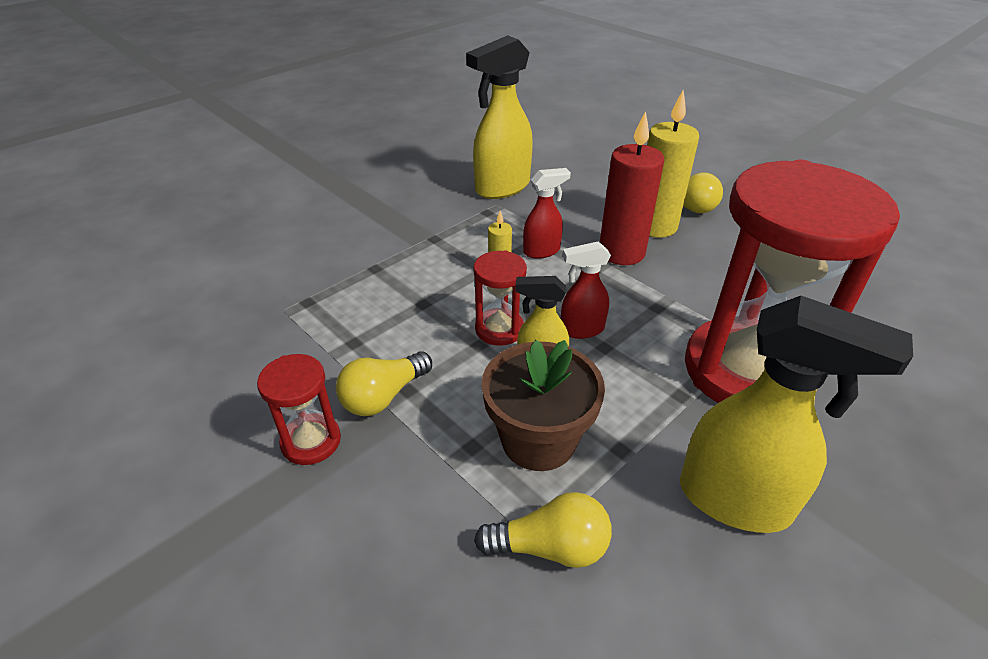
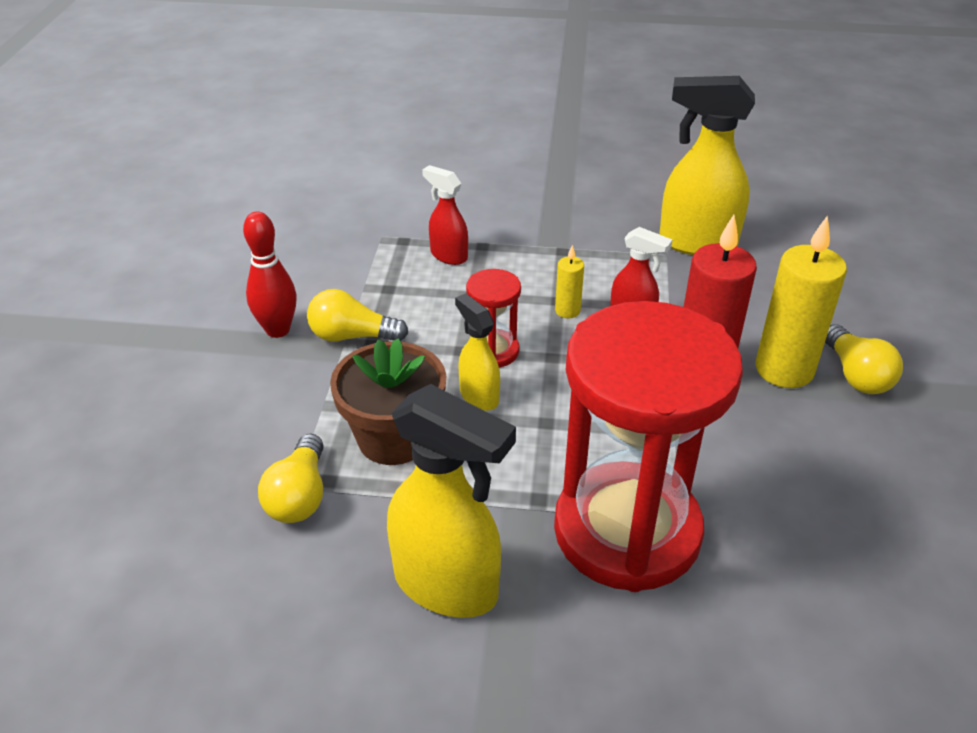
camera: 50 degrees right, 0 degrees up
(311, 441) = (278, 330): red hourglass -> red bowling pin
(550, 547) = (299, 496): yellow light bulb -> yellow light bulb turned 45 degrees clockwise
(581, 329) = (552, 397): red spray bottle -> red spray bottle (448, 255)
(735, 501) = (447, 585): yellow spray bottle -> yellow spray bottle turned 45 degrees counterclockwise

